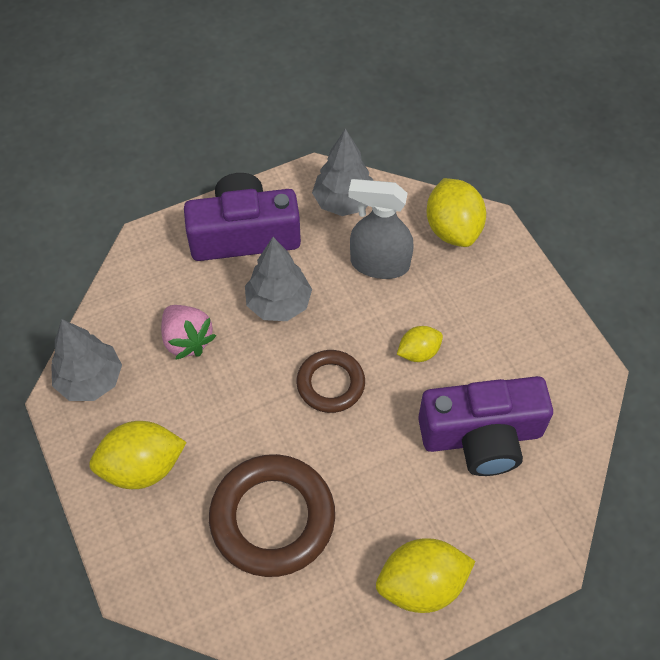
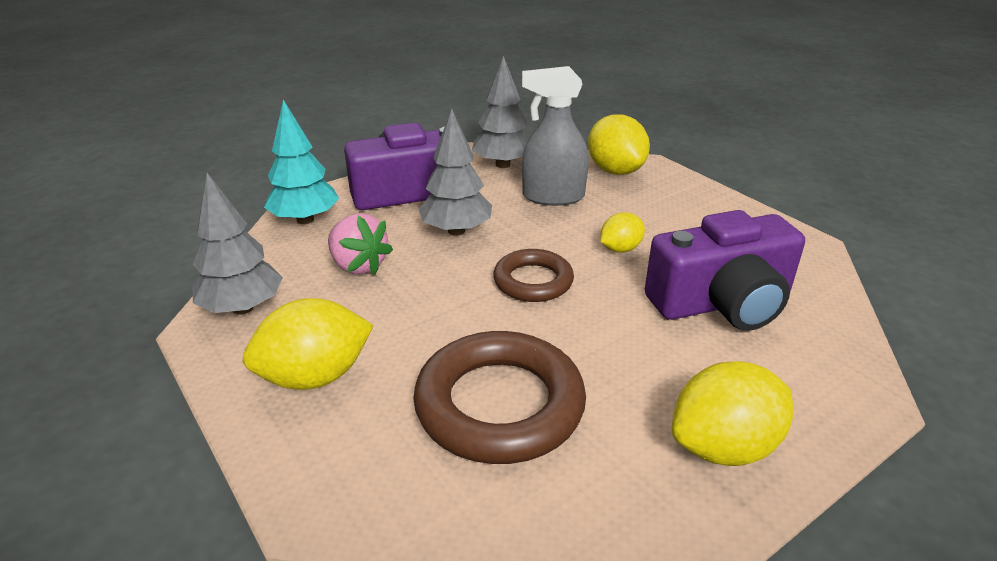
camera: 10 degrees left, 25 degrees down
(146, 266) = (305, 220): none -> turquoise tree

